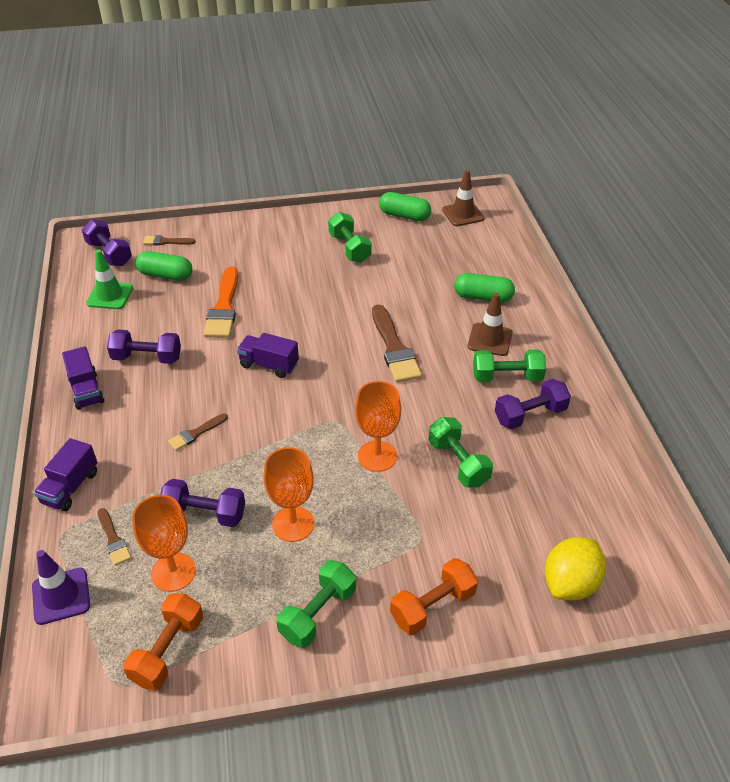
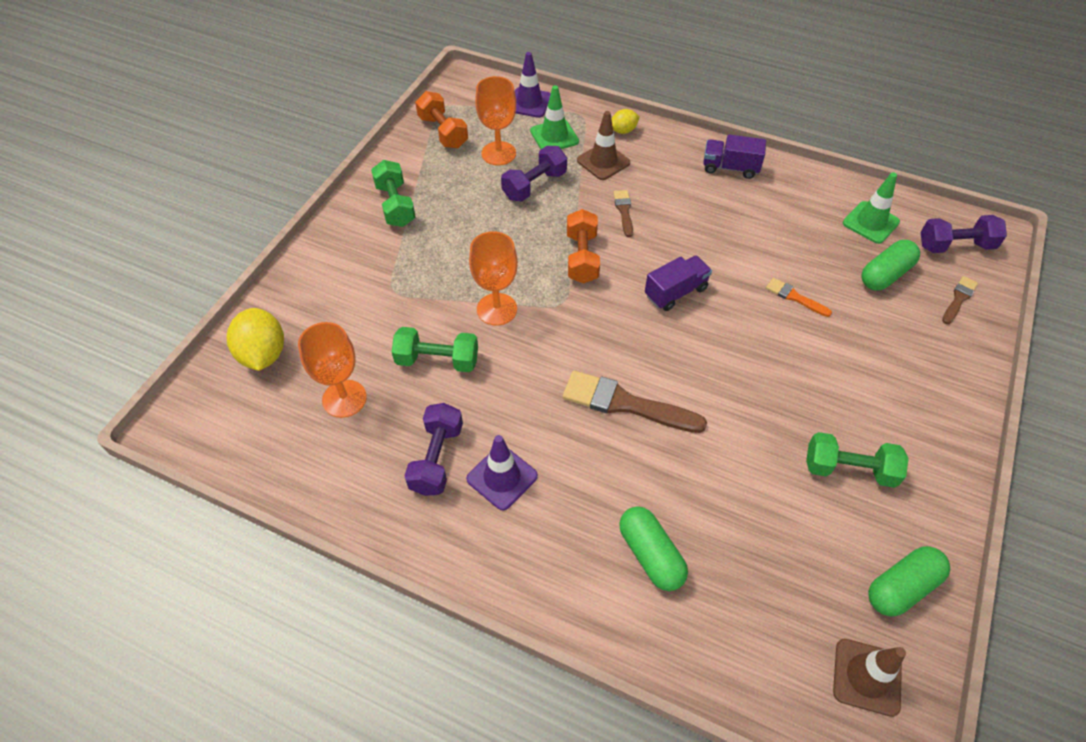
camera: 125 degrees right, 10 degrees up
(70, 487) = (623, 131): purple truck -> yellow lemon
(113, 539) = (554, 136): brown brush -> green traffic cone
(147, 358) = (749, 216): purple dumbbell -> none
(224, 307) = (795, 297): orange brush -> orange brush, size x0.52
(293, 524) = (479, 226): orange goblet -> orange goblet (344, 398)
(433, 606) = (336, 264): orange dumbbell -> orange dumbbell (582, 257)
(483, 297) = (650, 555): green capsule -> green capsule turned 75 degrees counterclockwise
(490, 340) = (570, 504): brown traffic cone -> brown traffic cone (603, 162)
(507, 377) = (502, 477): green dumbbell -> purple traffic cone

